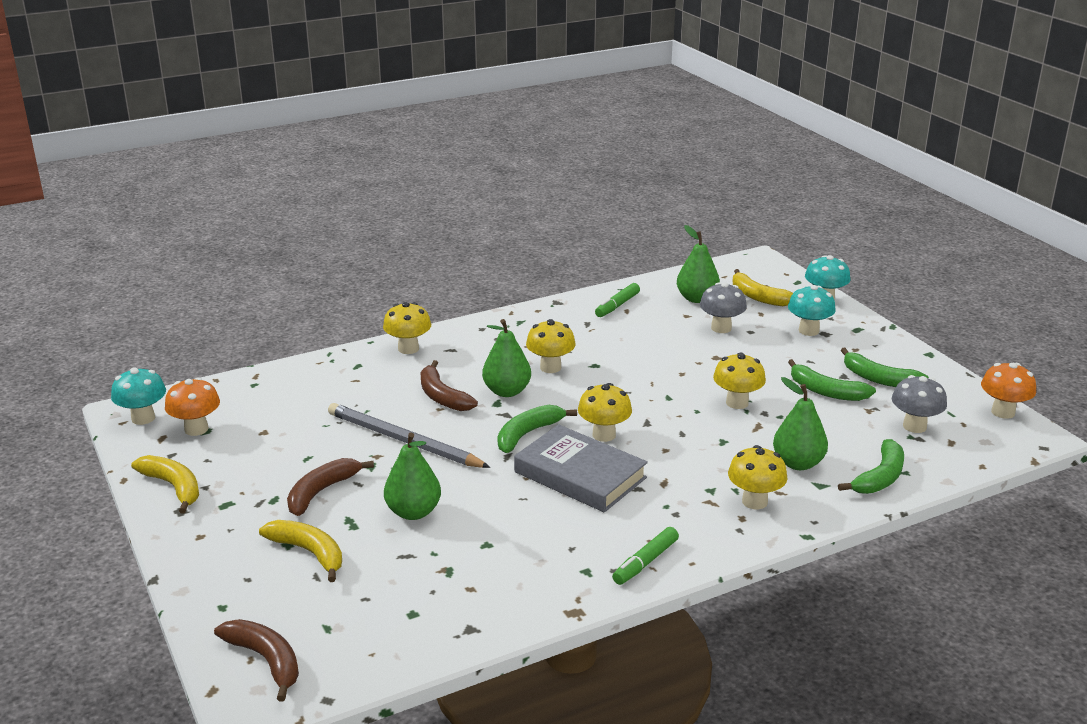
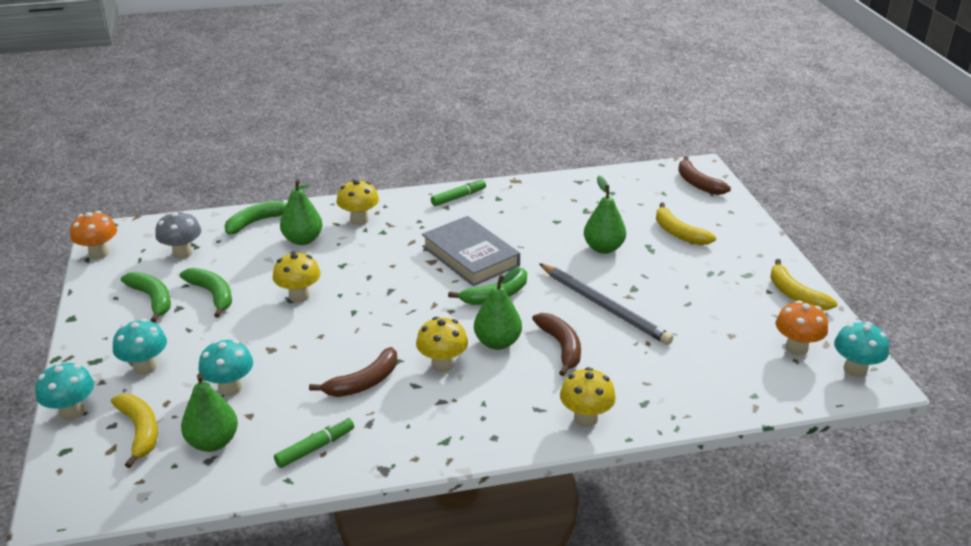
camera: 165 degrees left, 5 degrees up
(321, 492) = (673, 273): brown banana -> brown banana (363, 382)
(604, 435) = (433, 285): yellow mushroom -> none
(721, 328) = (230, 388): grey mushroom -> turquoise mushroom

